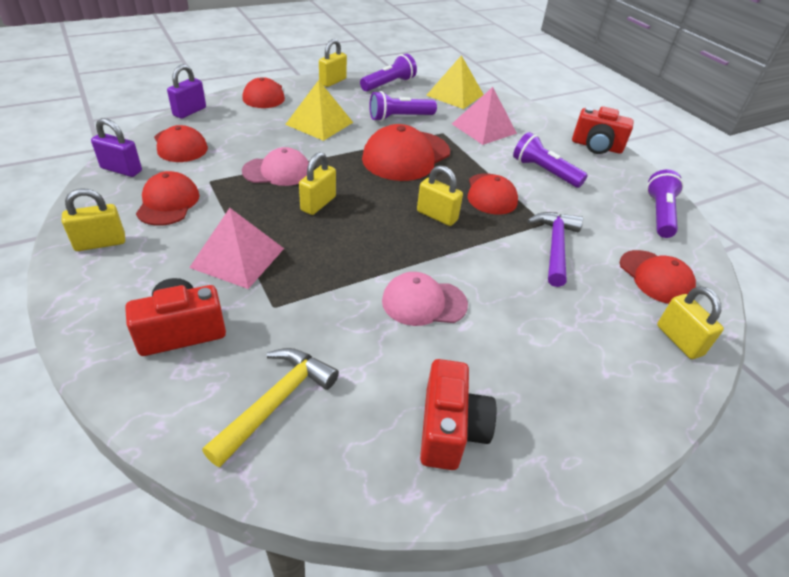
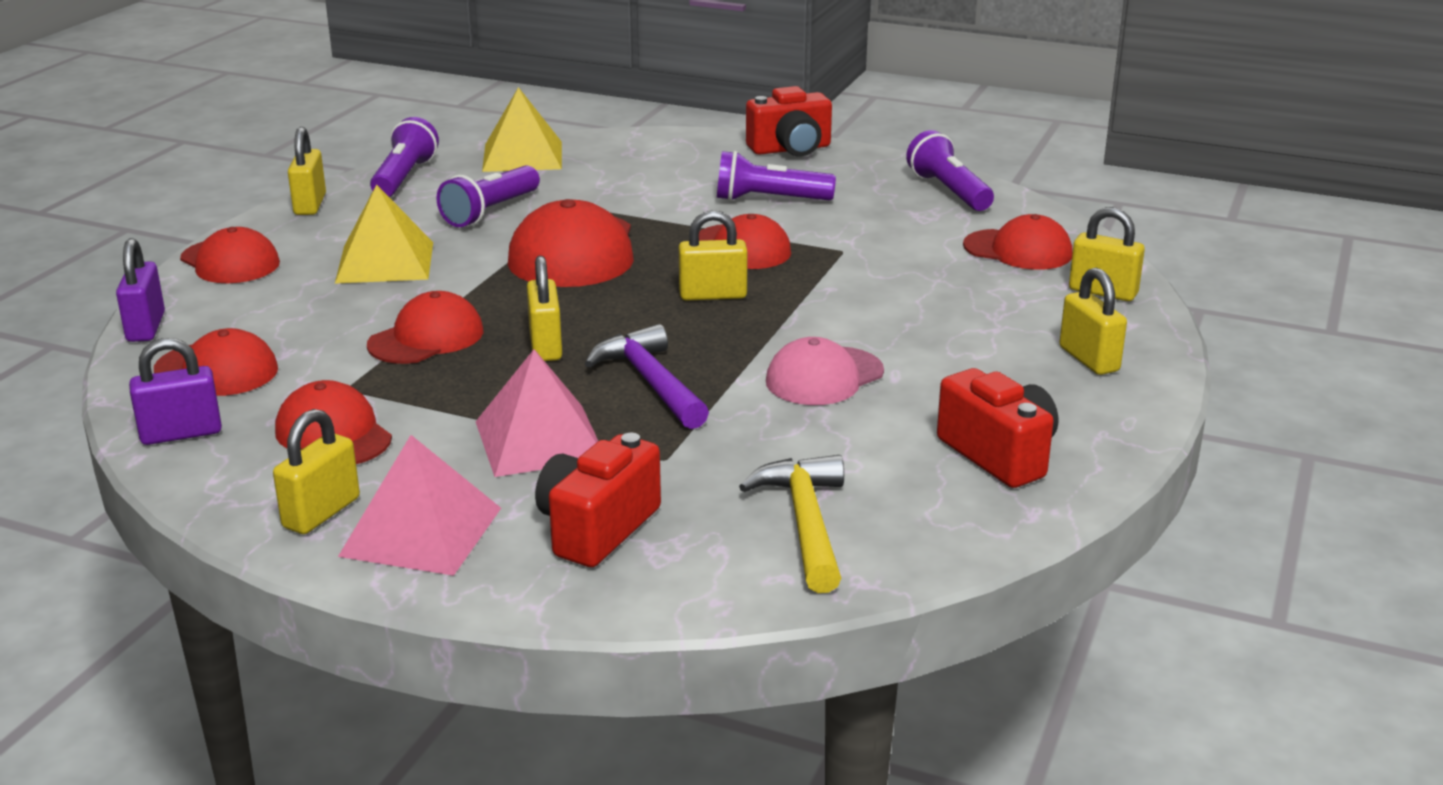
camera: 35 degrees left, 15 degrees down
(277, 171) = (426, 338): pink cap -> red cap
(484, 128) = (625, 181): pink pyramid -> pink pyramid (421, 532)
(555, 247) = (885, 267): purple hammer -> purple hammer (651, 382)
(604, 389) = (1089, 359): none -> yellow padlock

